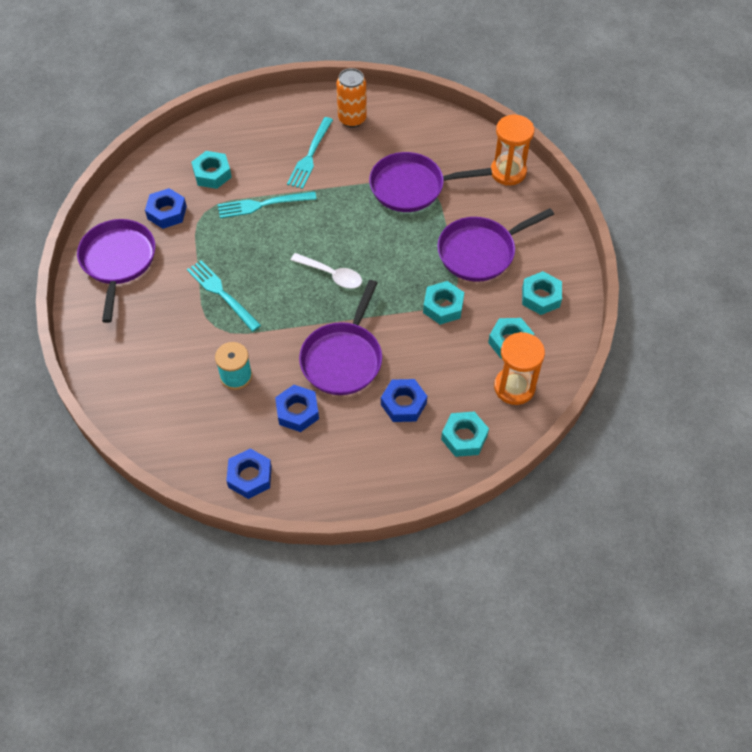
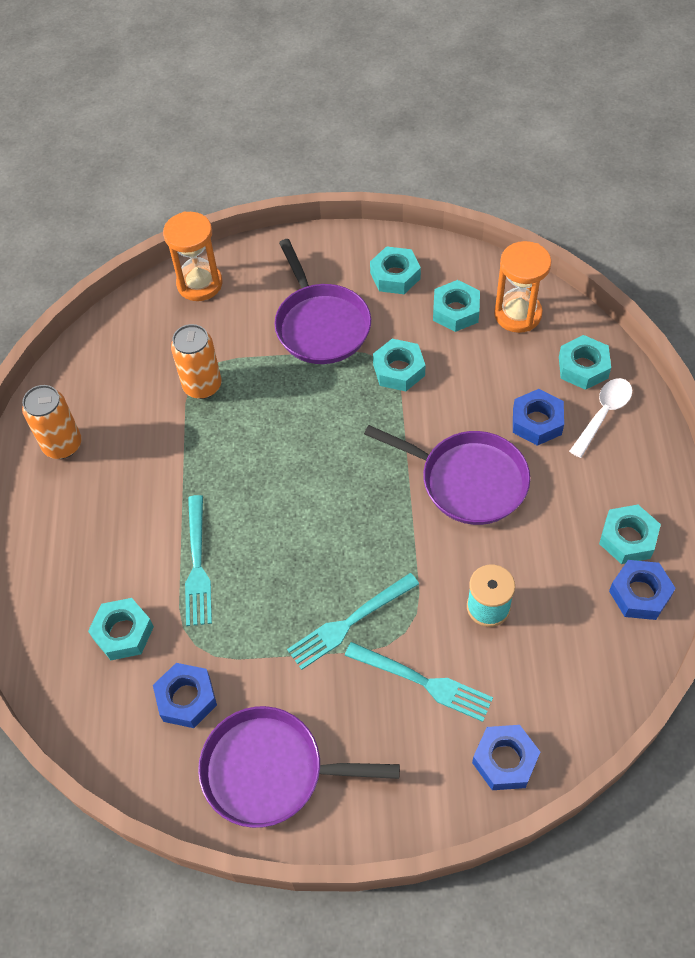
camera: 80 degrees left, 0 degrees up
(297, 411) = (545, 536): blue nut -> blue nut (505, 760)
(298, 469) = (627, 538): none -> turquoise nut
(310, 156) = (119, 501): turquoise fork -> turquoise fork (424, 682)
(331, 275) = (334, 486): white spoon -> white spoon (603, 414)
(411, 187) = (202, 386): purple pan -> orange can

